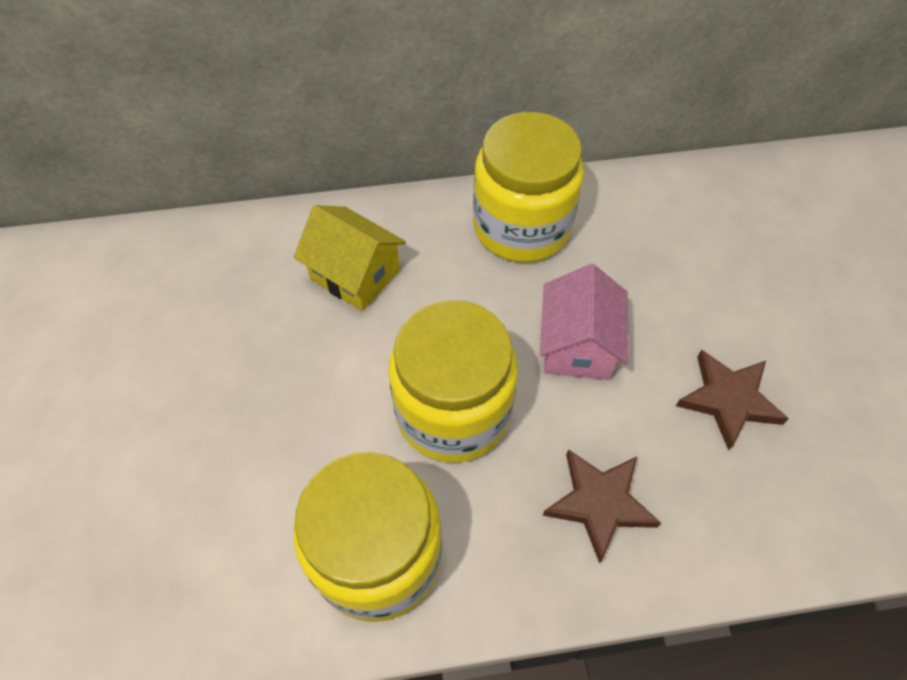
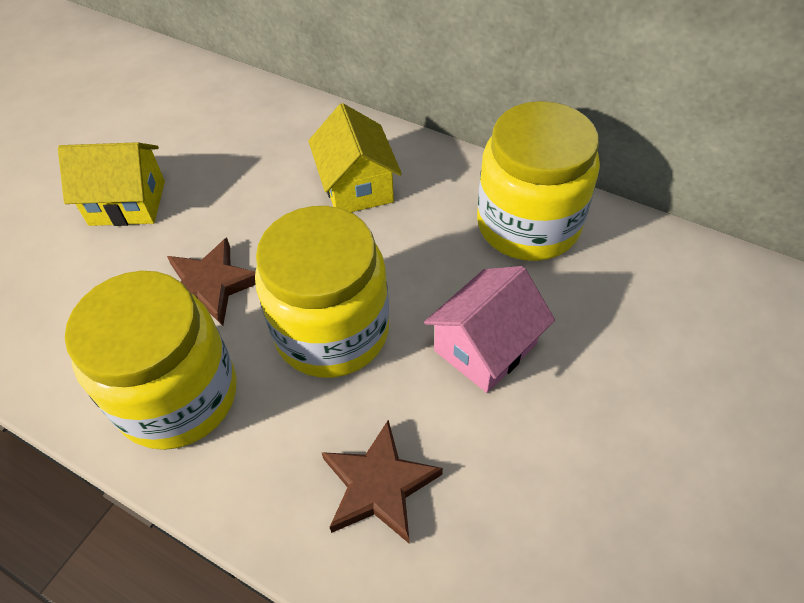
camera: 40 degrees right, 5 degrees down
(145, 422) = (127, 203): none -> yellow house
(728, 400) = (587, 487): brown star -> brown star (210, 285)

